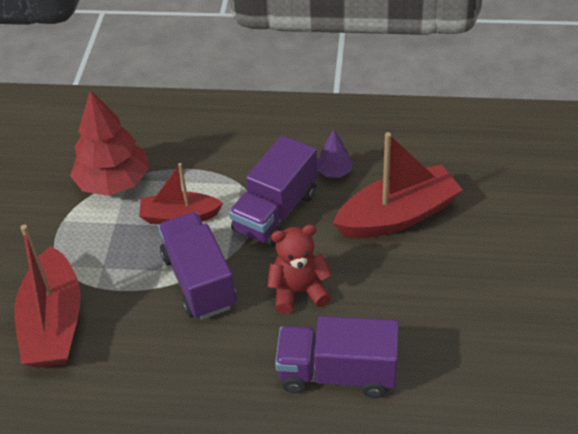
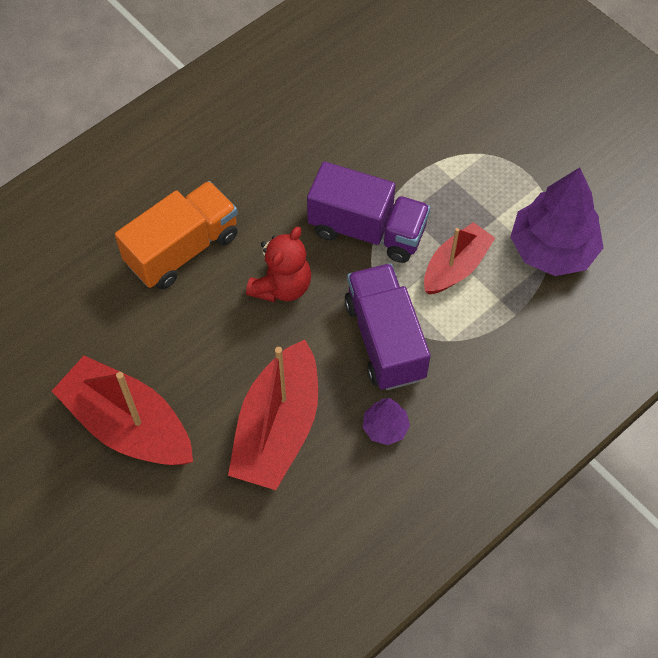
camera: 130 degrees right, 15 degrees up
(54, 323) = (424, 116): red boat -> red boat (128, 425)
(114, 182) = (552, 249): red tree -> purple tree
(337, 373) = (182, 249): purple truck -> orange truck

